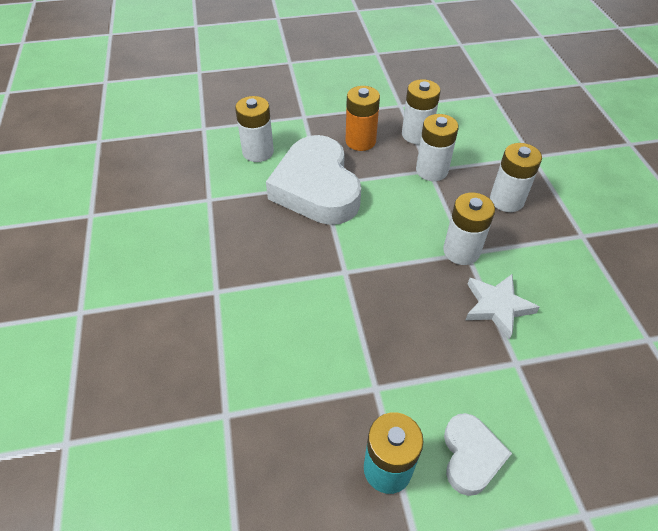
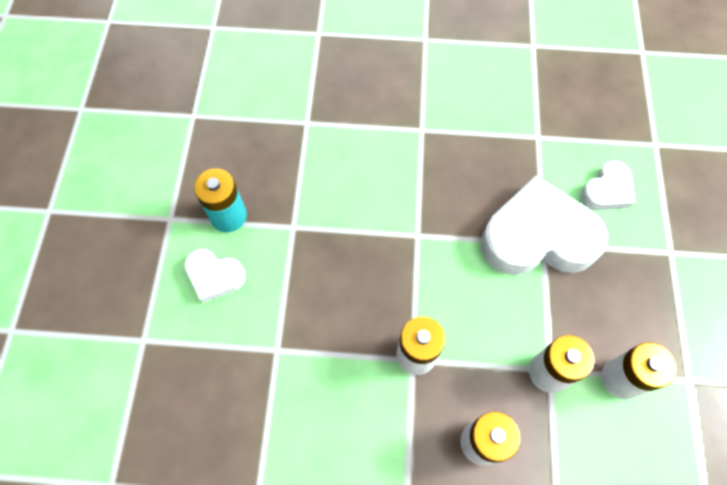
camera: 105 degrees right, 15 degrees up
(258, 152) = (607, 191): white battery -> white heart
(360, 141) = (614, 305): orange battery -> none
(497, 307) = (339, 360): white star -> none

